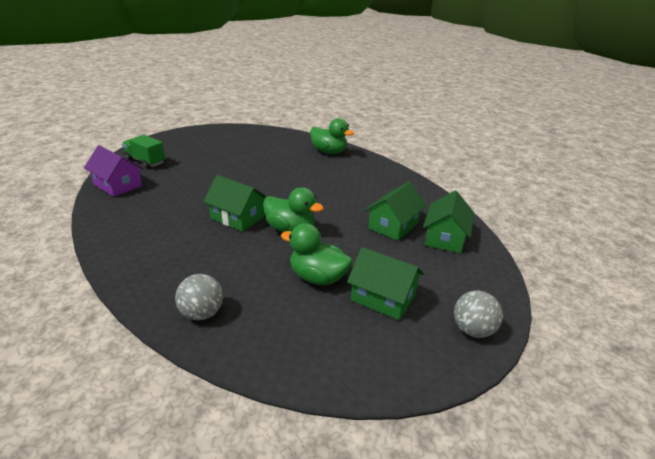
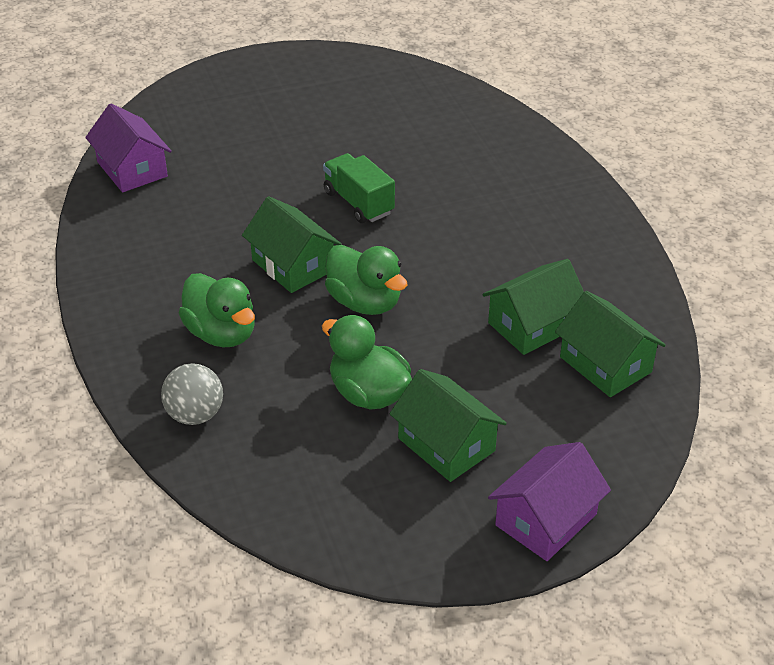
camera: 20 degrees right, 10 degrees up
(145, 161) = (184, 123): green truck -> green truck (358, 203)
(329, 152) = (505, 143): green duck -> green duck (221, 333)
(445, 238) = (605, 364): green house -> green house turned 75 degrees counterclockwise
(473, 330) = (546, 519): grey ball -> purple house

